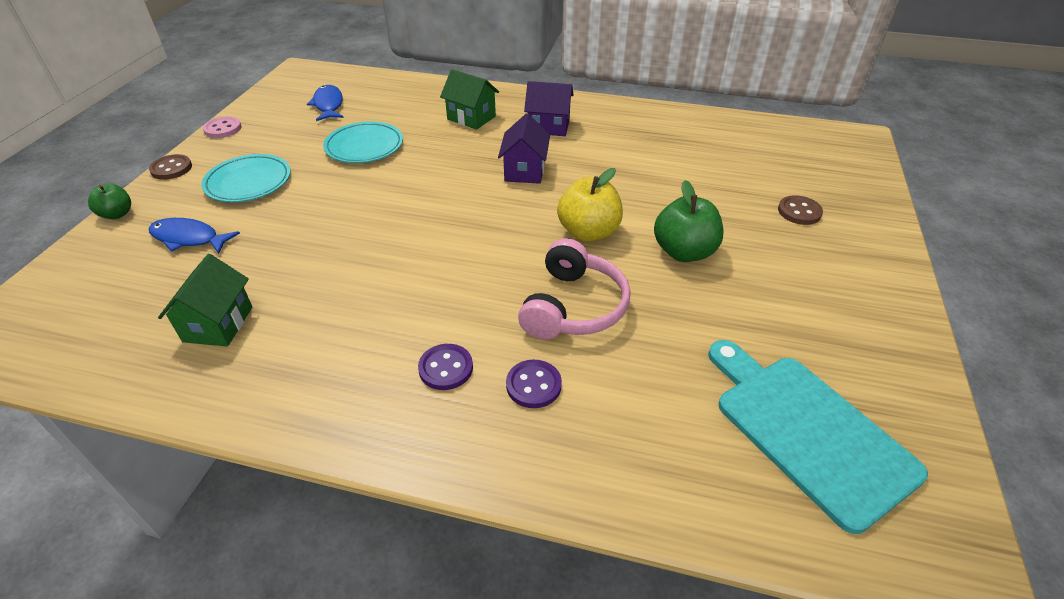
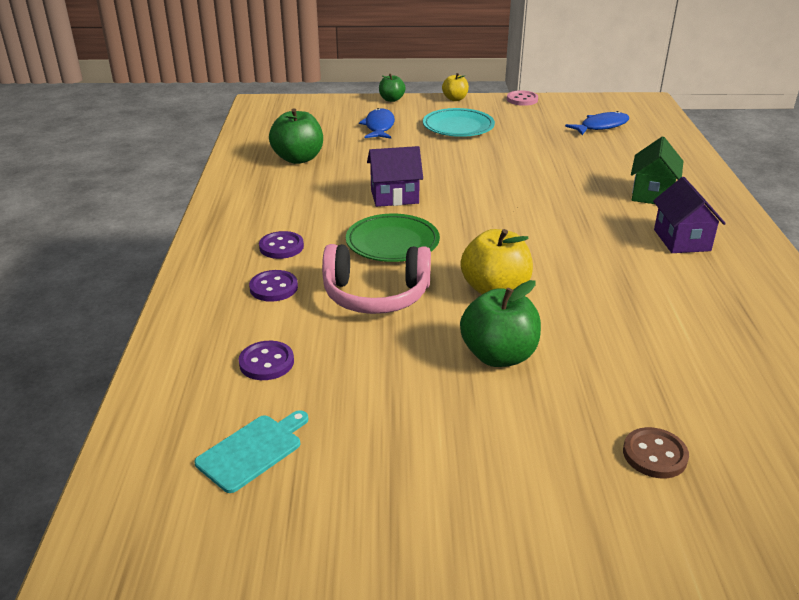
camera: 75 degrees right, 10 degrees down
(171, 168) = (455, 99): brown button -> yellow apple
(218, 324) = (298, 159): green house -> green apple
(364, 146) = (548, 156): turquoise plate -> none
(479, 278) = (392, 242): none -> green plate
(524, 171) = (577, 239): purple house -> purple house (394, 196)
(673, 406) = (266, 362): none -> purple button
(807, 430) = (253, 450): turquoise cutting board -> turquoise cutting board, size x0.51

